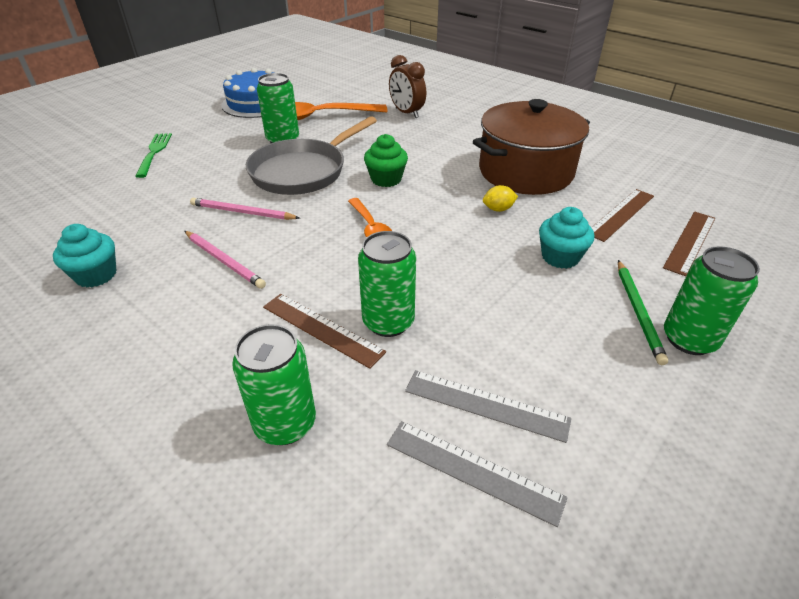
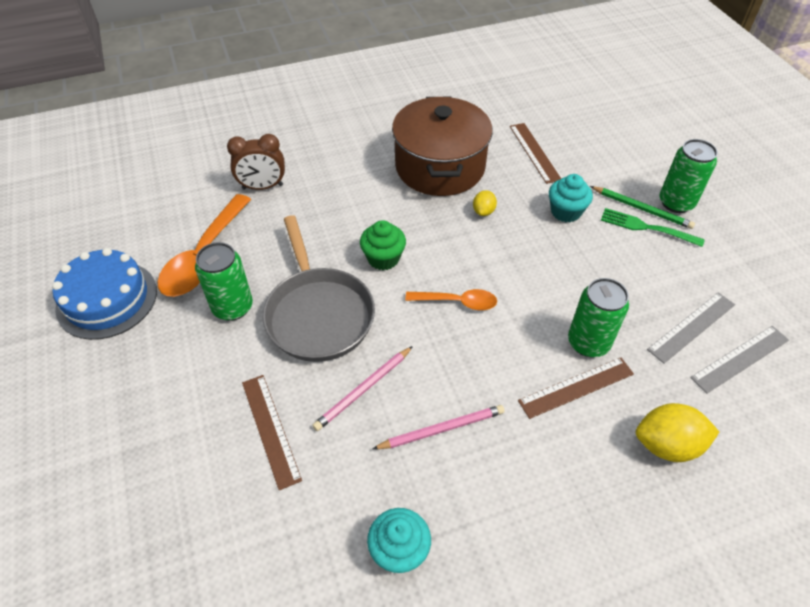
camera: 60 degrees left, 10 degrees up
(154, 153) = (153, 442): green fork -> green fork (647, 228)
(285, 423) = (667, 445): green can -> yellow lemon
(690, 242) = (586, 141): brown ruler -> brown ruler (270, 429)

